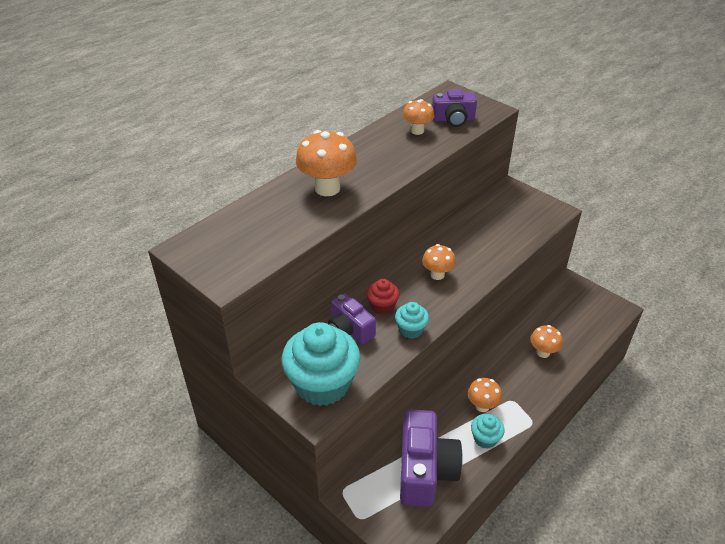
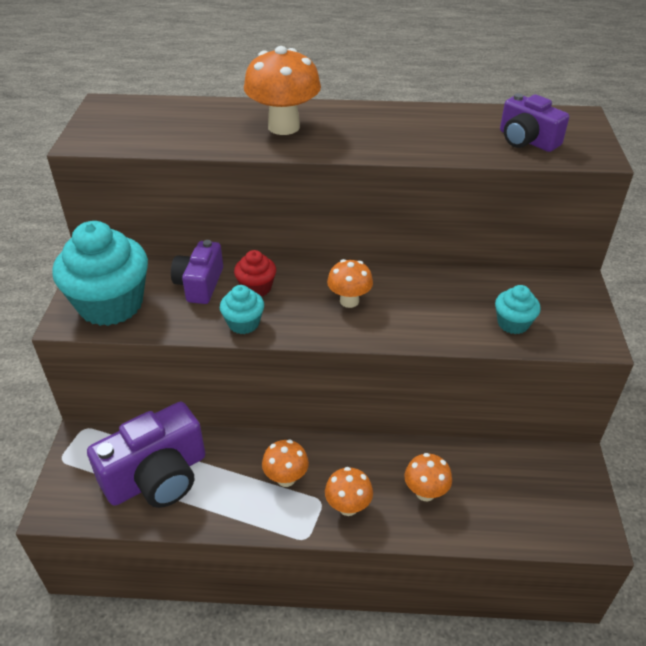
camera: 50 degrees right, 0 degrees up
(417, 131) = (465, 129): orange mushroom -> orange mushroom (348, 507)
(485, 438) = (242, 505): turquoise cupcake -> turquoise cupcake (513, 323)

